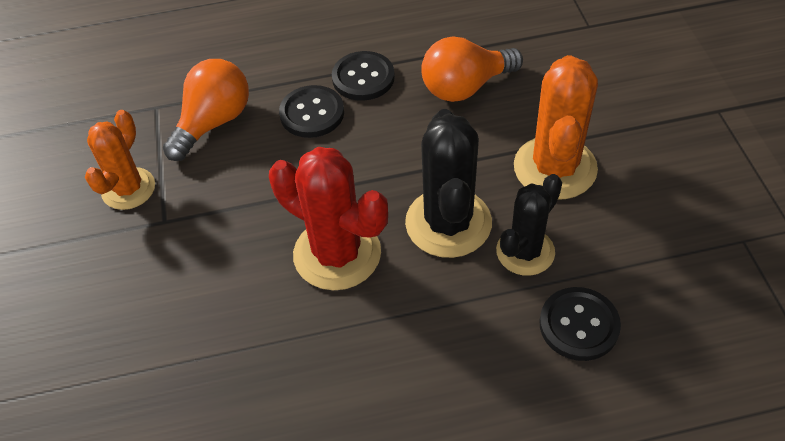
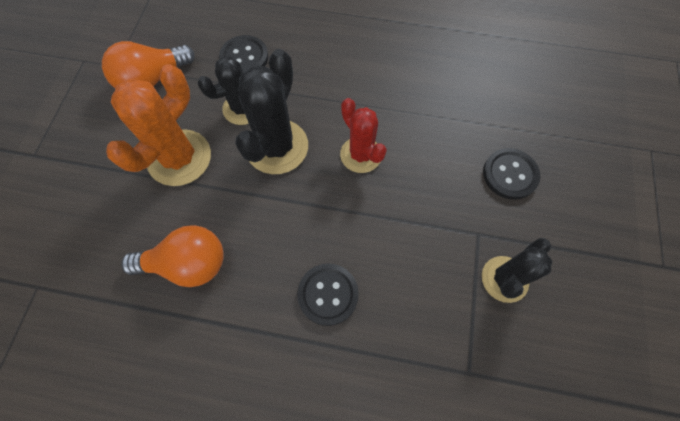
camera: 160 degrees left, 15 degrees up
(128, 189) = (504, 279): orange cactus -> black cactus
(213, 122) = (417, 324): orange light bulb -> orange light bulb (152, 79)
(337, 254) = (360, 155): red cactus -> red cactus, size x0.66
(363, 78) = (265, 318): black button -> black button (510, 174)

